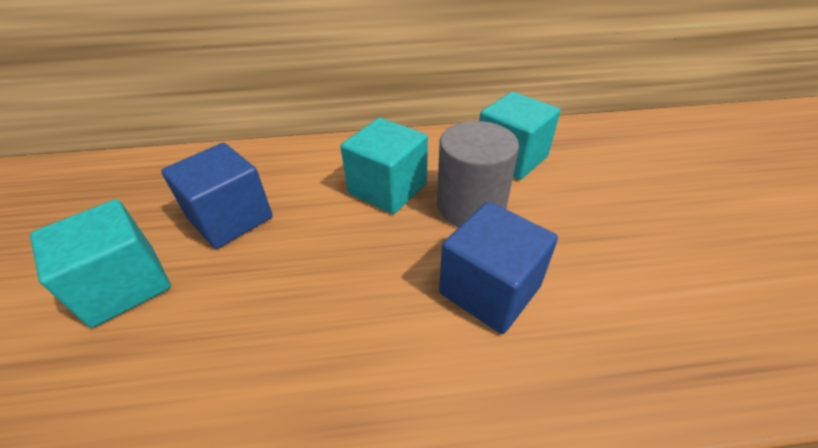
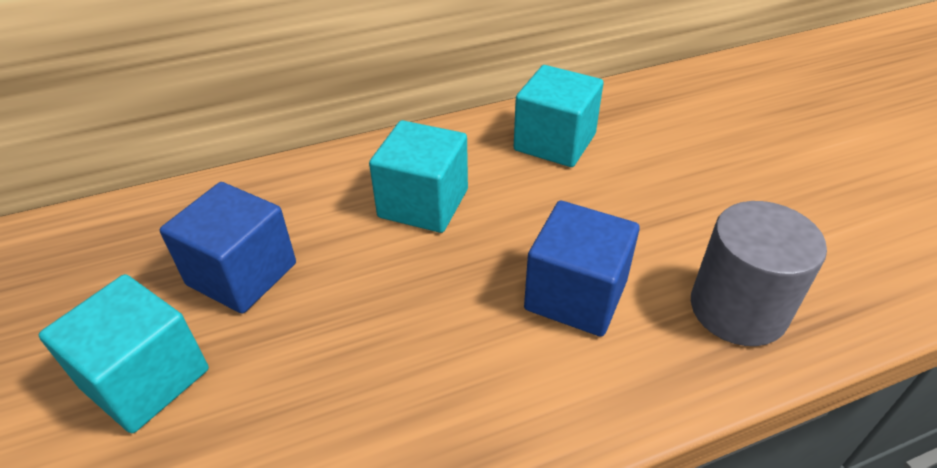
camera: 15 degrees left, 0 degrees up
(471, 206) = (527, 207): grey cylinder -> grey cylinder (738, 309)

